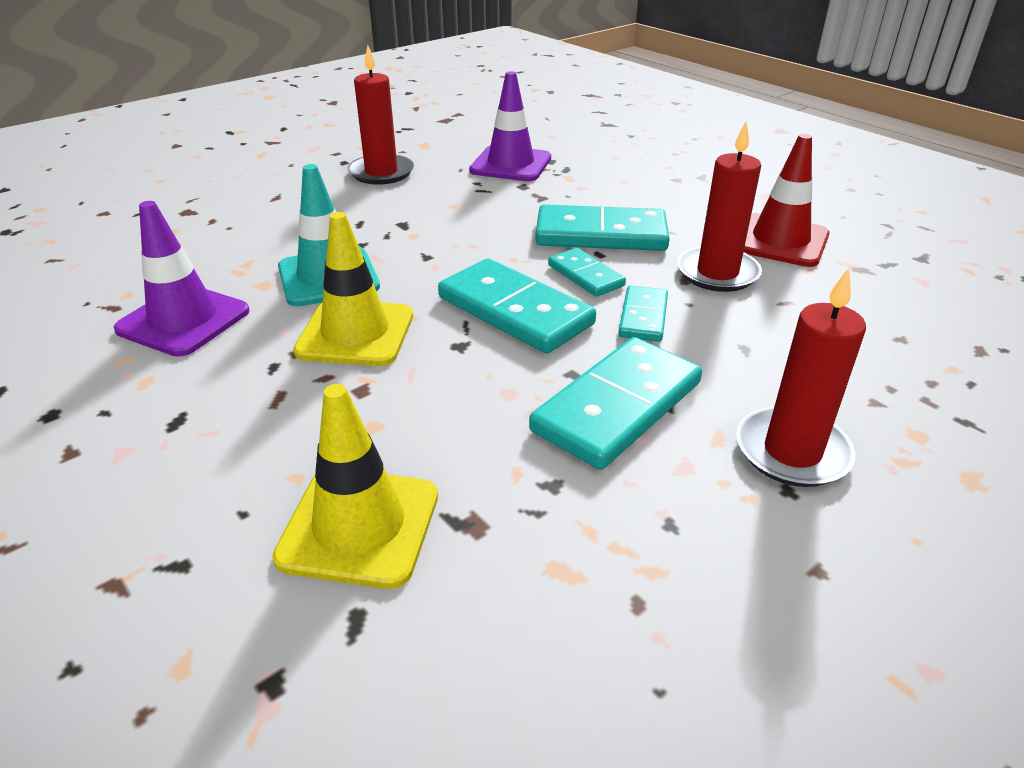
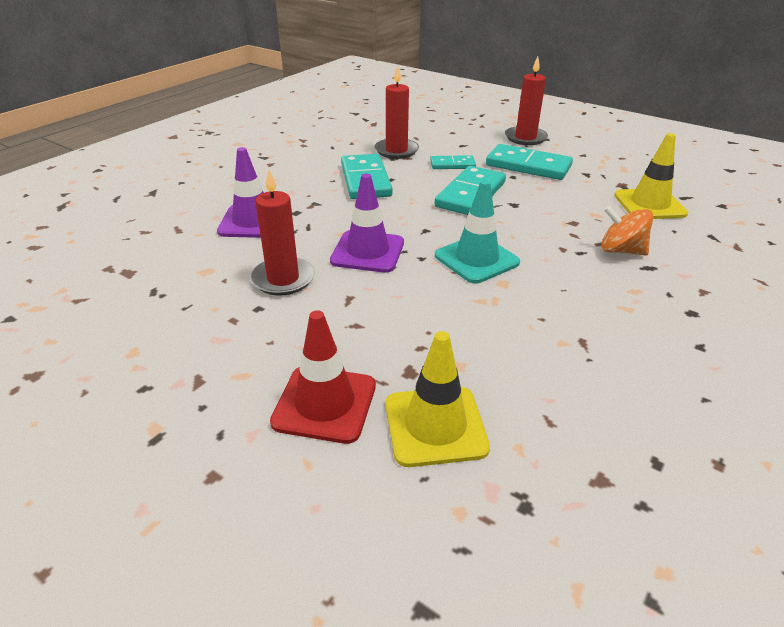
camera: 105 degrees left, 0 degrees up
(183, 320) = (570, 300): purple traffic cone -> purple traffic cone (367, 252)
(241, 409) = (621, 250): none -> orange spinning top
(355, 333) = (529, 234): yellow traffic cone -> yellow traffic cone (435, 426)
(585, 275) = (420, 180): turquoise domino -> none
(780, 241) = (351, 138): red traffic cone -> red traffic cone (325, 404)

